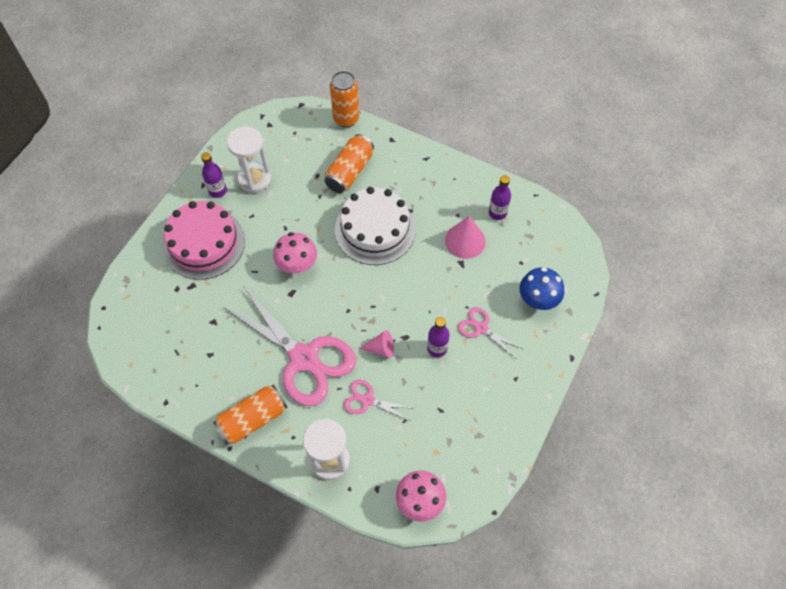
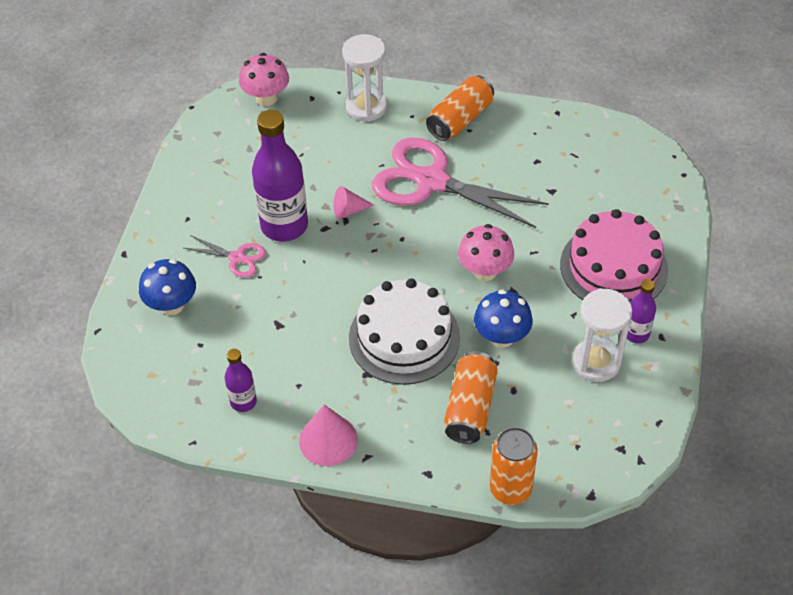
camera: 165 degrees right, 10 degrees down
(308, 212) = (501, 337): none -> blue mushroom
(367, 400) = (347, 162): pink scissors -> none
(437, 348) = (284, 226): purple bottle -> purple bottle, size x1.97
(465, 241) = (280, 353): pink cone -> pink cone (328, 440)

